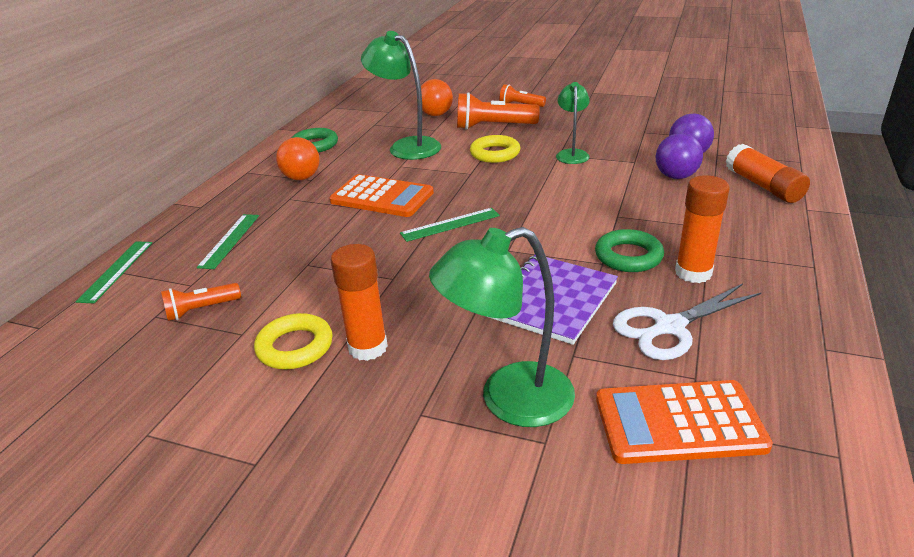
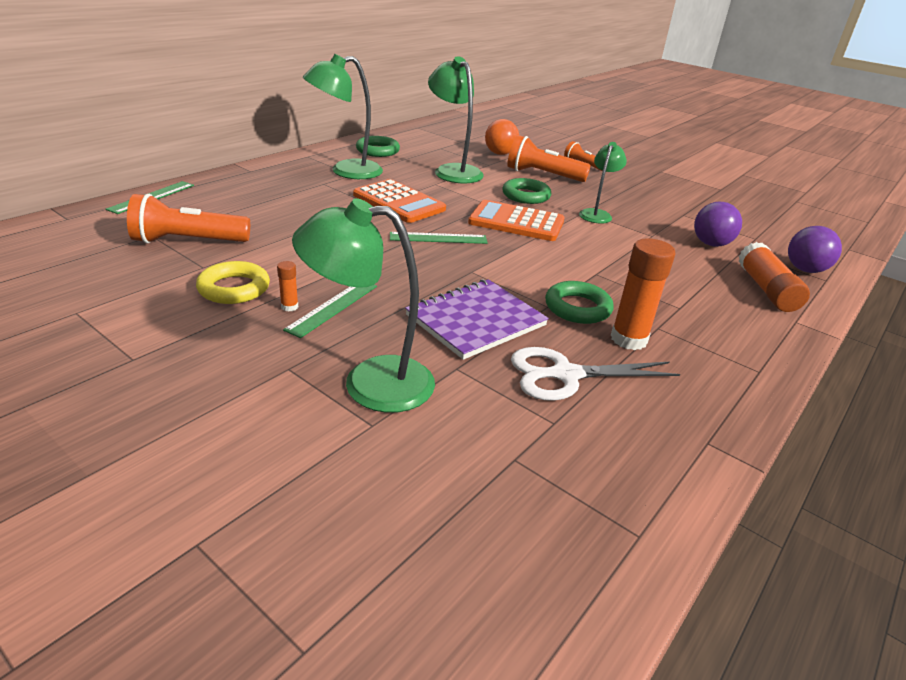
camera: 15 degrees right, 0 degrees up
(201, 310) = (188, 241): orange flashlight -> orange flashlight, size x1.70
(229, 240) = (251, 200): green ruler -> green ruler (333, 307)
(301, 178) = (346, 171): orange ball -> green lamp
(368, 347) = (289, 307): orange glue stick -> orange glue stick, size x0.46
(495, 153) = (526, 196): yellow ring -> green ring
(676, 176) = (682, 258): purple ball -> purple ball (805, 270)
(679, 423) = (505, 452): orange calculator -> orange calculator (516, 222)

